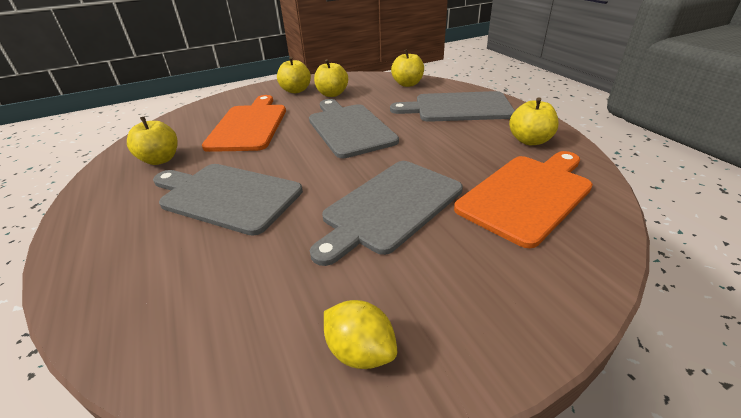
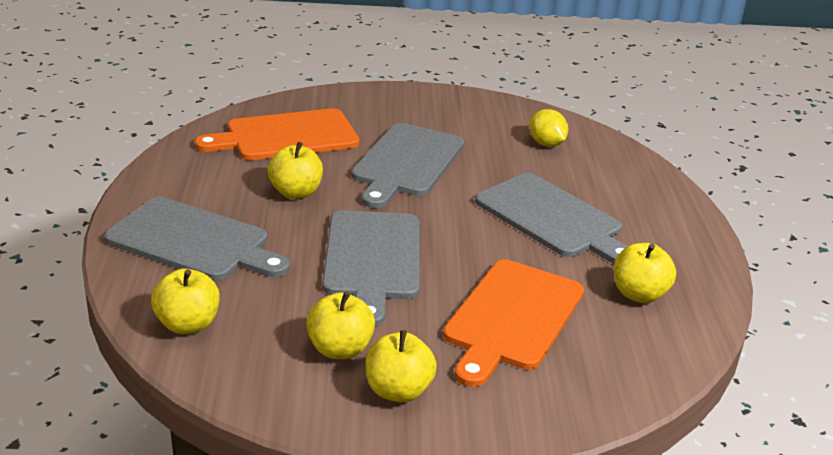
camera: 160 degrees left, 5 degrees down
(360, 351) = (482, 111): yellow lemon -> yellow lemon (546, 144)
(390, 207) = (406, 163): grey cutting board -> grey cutting board turned 135 degrees clockwise
(529, 140) = (197, 172): yellow apple -> yellow apple (295, 192)

